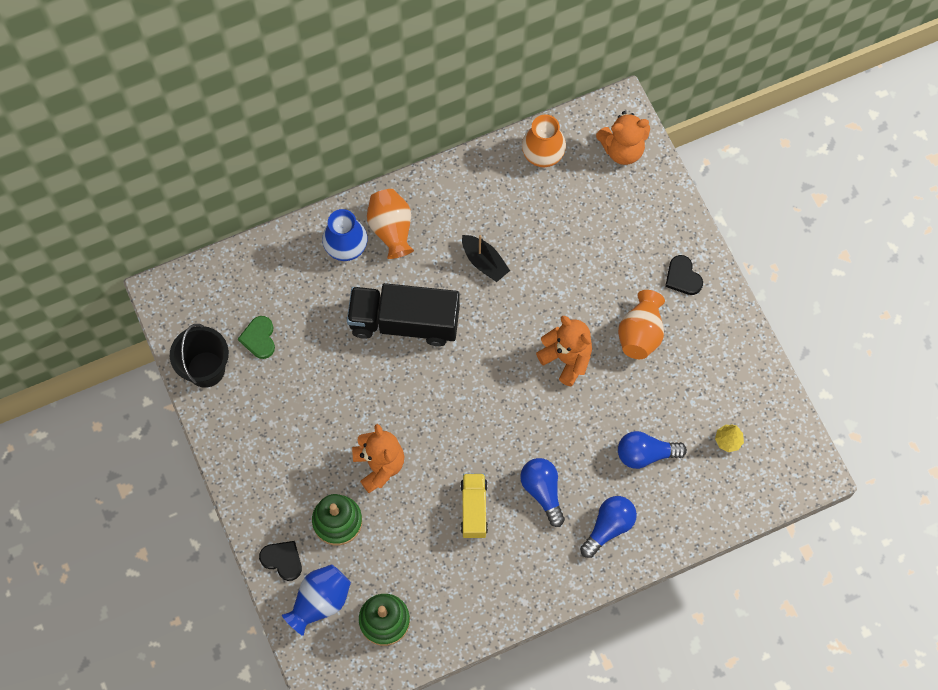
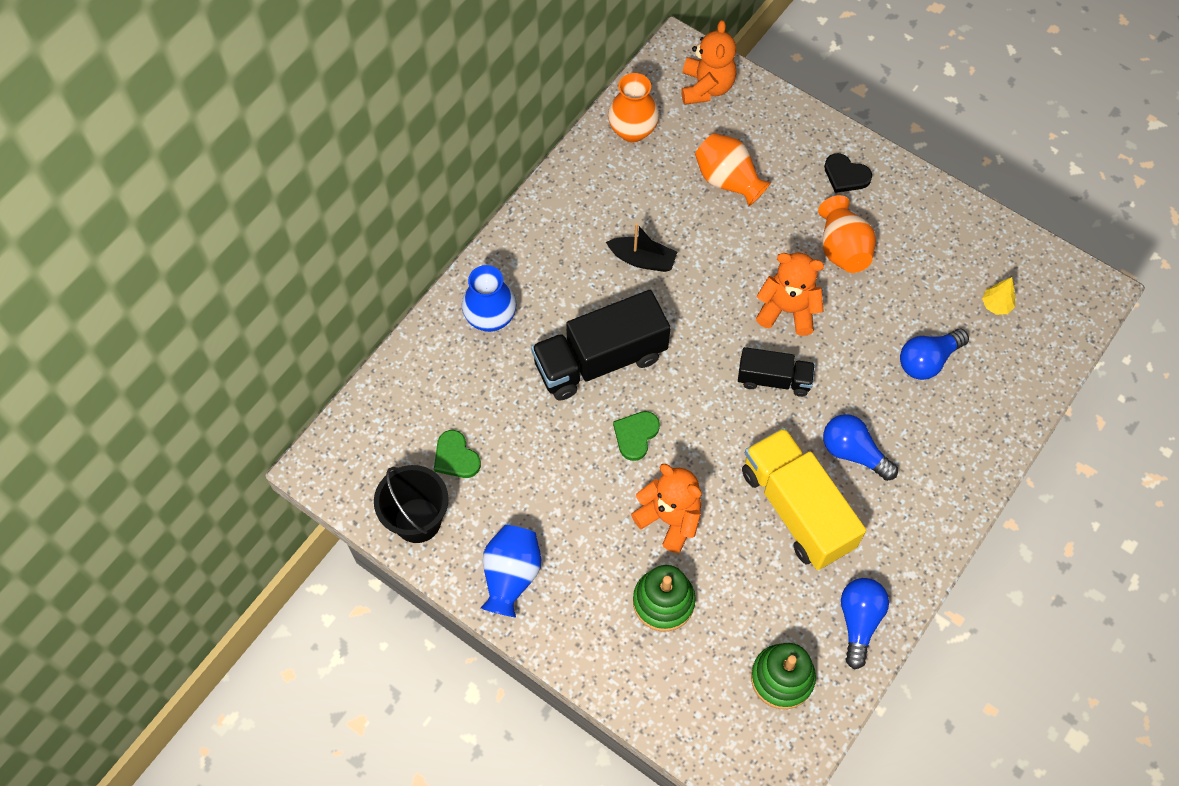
camera: 30 degrees left, 5 degrees down
(282, 560) = (631, 677): black heart -> none
(320, 602) = (701, 698): blue vase -> blue vase (511, 576)
(391, 230) = (526, 276): orange vase -> orange vase (728, 180)
(394, 392) = (635, 435): none -> green heart
(474, 509) = (796, 509): yellow truck -> yellow truck, size x1.78
(521, 405) = (774, 379): none -> black truck
(608, 527) = (942, 452): blue light bulb -> blue light bulb (859, 621)
(622, 149) = (706, 87): orange teddy bear -> orange teddy bear turned 45 degrees counterclockwise

